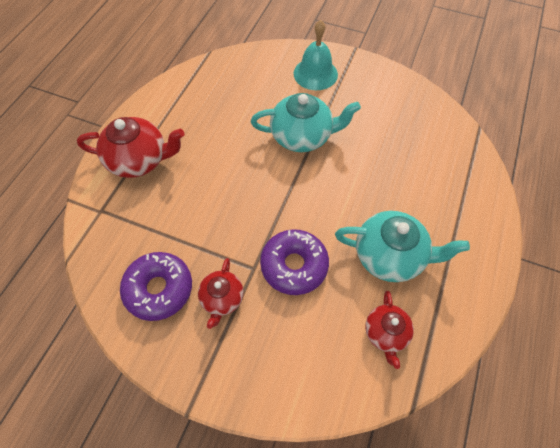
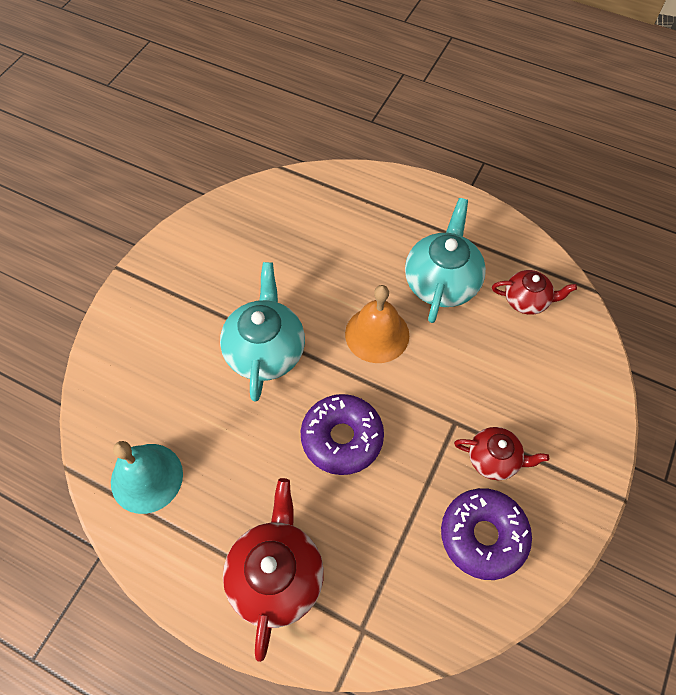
camera: 85 degrees left, 0 degrees up
(294, 265) = (452, 378): purple donut -> purple donut (342, 438)
(315, 73) = (155, 322): turquoise bell -> turquoise bell (147, 478)
(327, 207) = (377, 334): none -> orange bell

